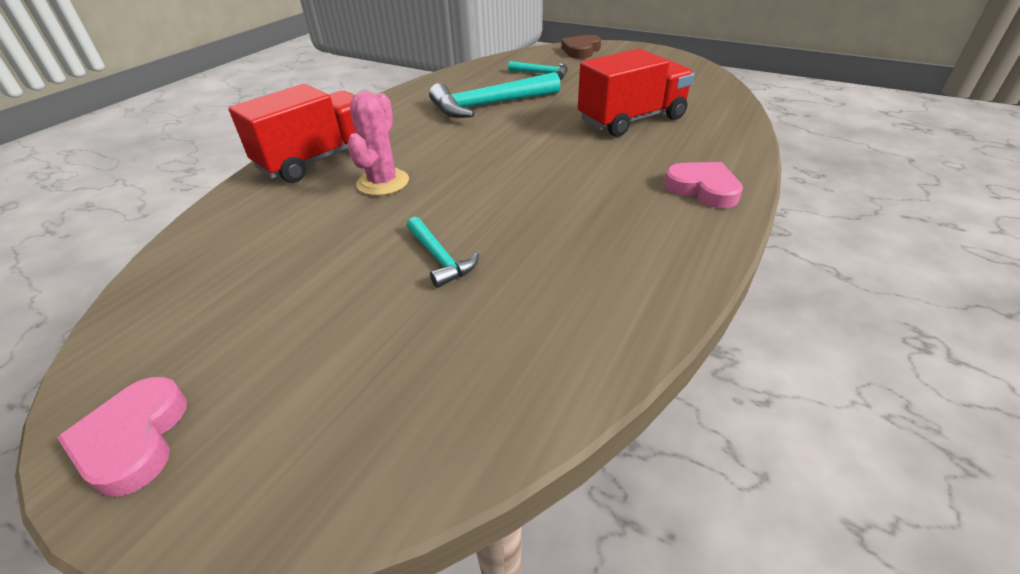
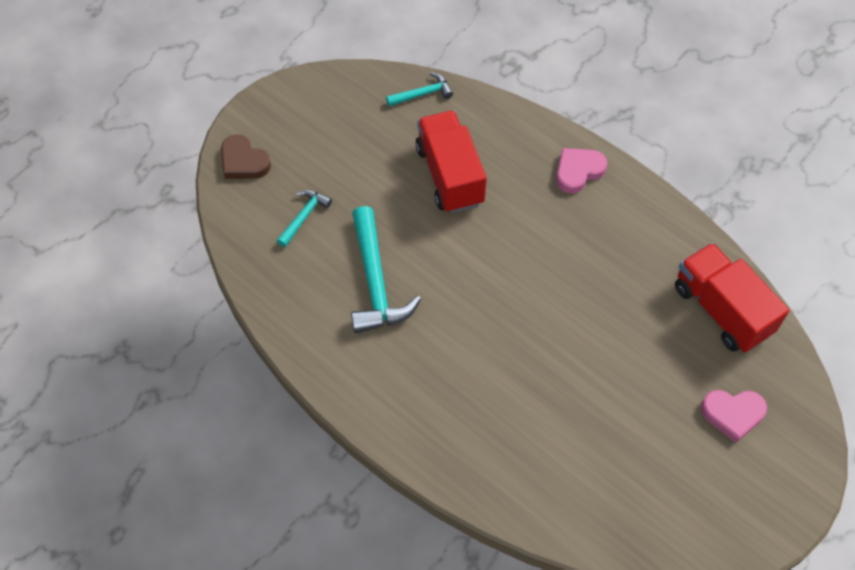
camera: 80 degrees left, 20 degrees up
(134, 440) = (766, 513): pink heart -> pink heart (732, 414)
(318, 159) = (456, 443): red truck -> red truck (721, 310)
(383, 182) = (516, 387): pink cactus -> none
(440, 258) = (632, 352): turquoise hammer -> turquoise hammer (423, 94)

